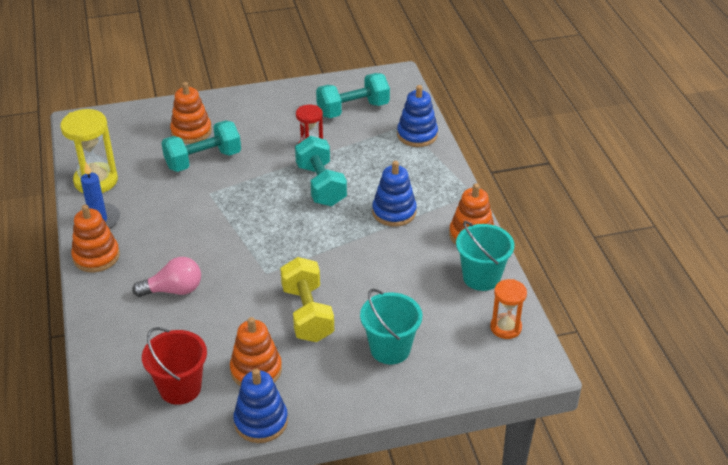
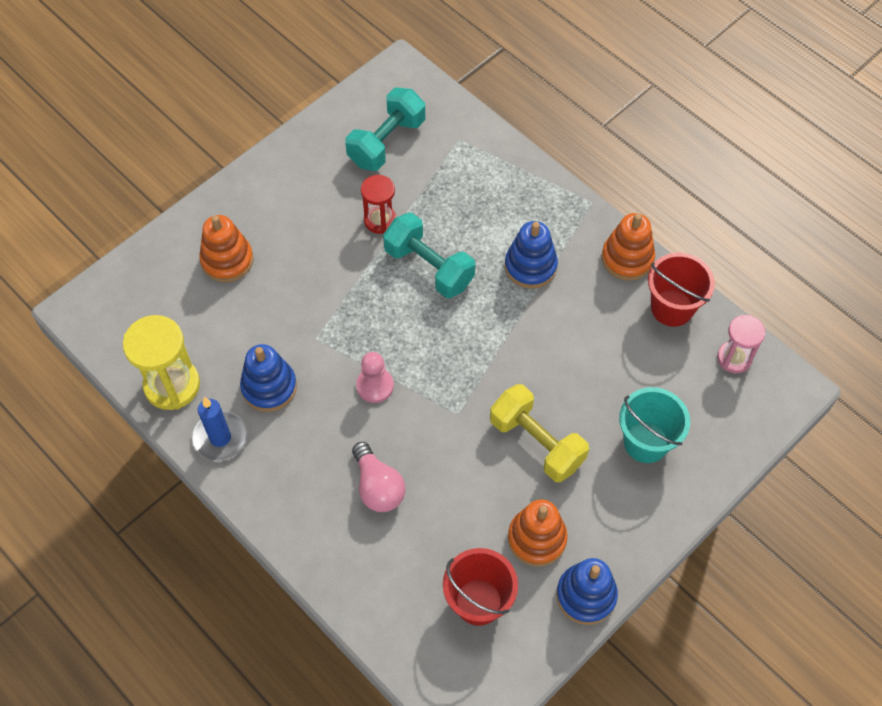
camera: 30 degrees left, 20 degrees up
(96, 256) = (258, 488): orange stacking toy -> none
(173, 290) = (378, 486): pink light bulb -> pink light bulb turned 105 degrees clockwise
(203, 160) = (273, 295): turquoise dumbbell -> none
(224, 234) = (375, 386): none -> pink pawn
(417, 135) = (481, 147): blue stacking toy -> blue stacking toy (269, 387)
(481, 277) = (672, 308): turquoise bucket -> red bucket
(505, 327) = (734, 358): orange hourglass -> pink hourglass

